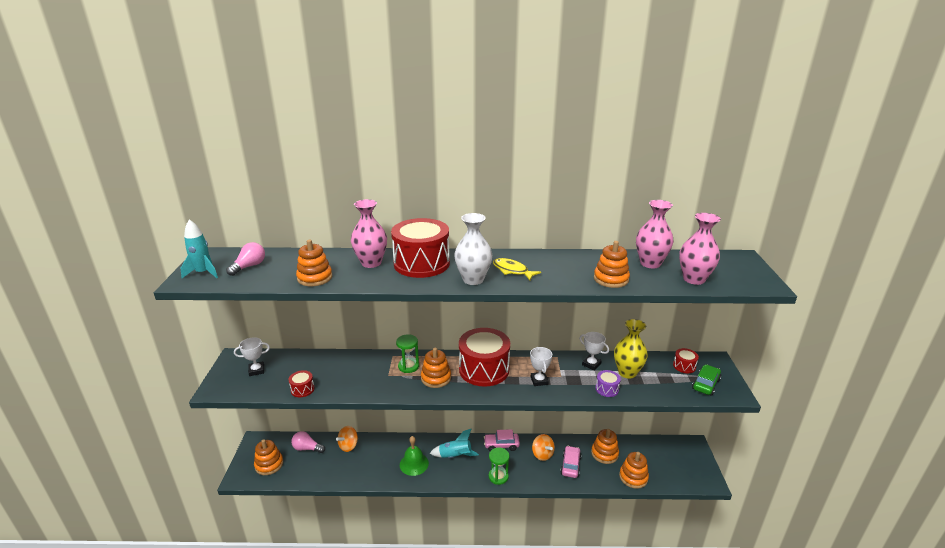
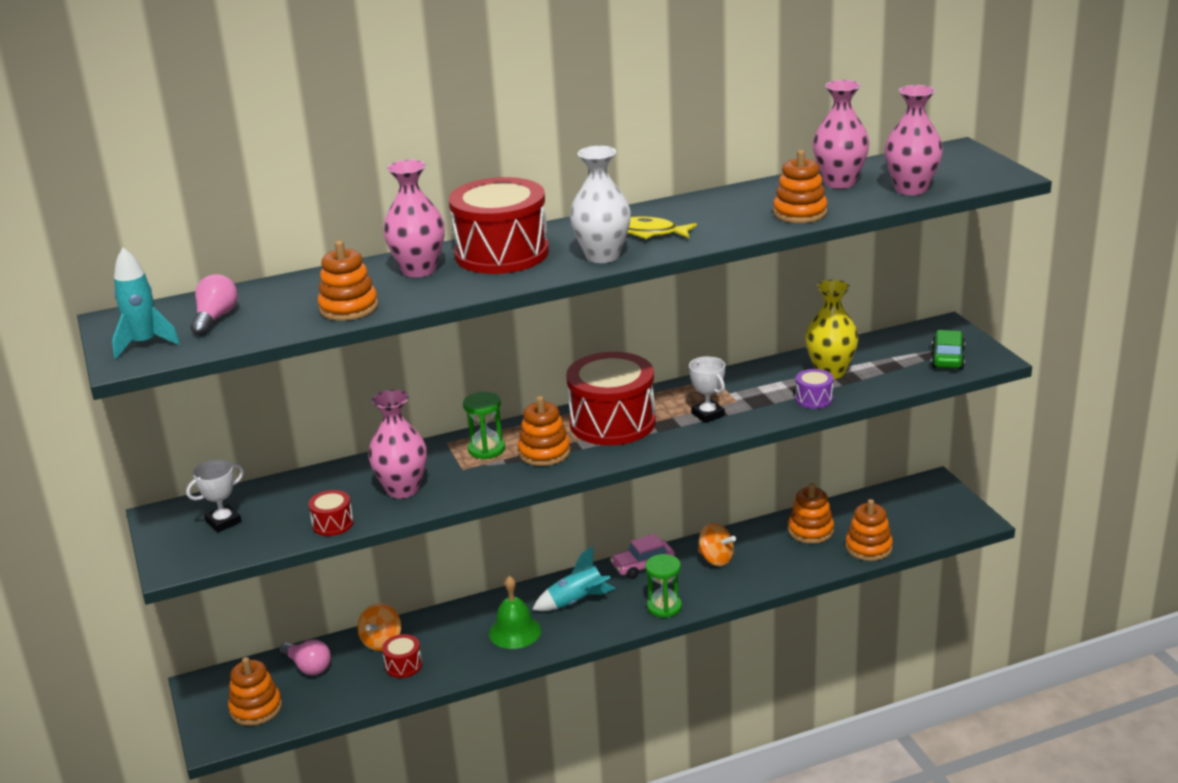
camera: 20 degrees left, 0 degrees up
(307, 448) = (308, 667): pink light bulb -> pink light bulb turned 135 degrees counterclockwise
(350, 378) = (402, 489): none -> pink vase
(570, 465) = (768, 560): pink car -> none
(591, 364) = (772, 375): white trophy -> none
(684, 366) = (906, 344): red drum -> red drum (403, 665)

